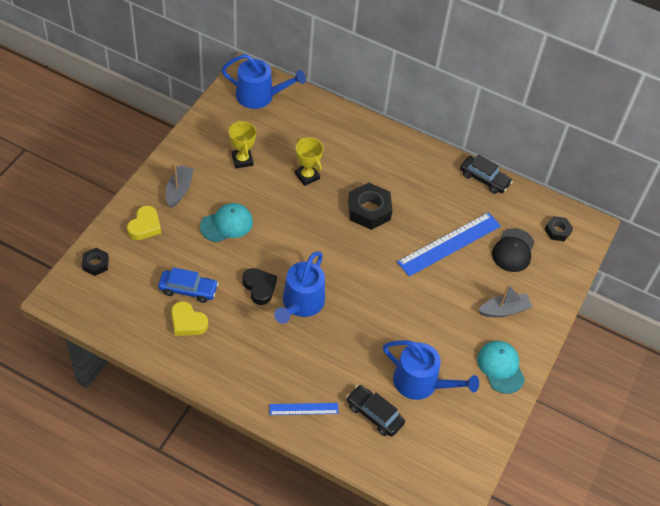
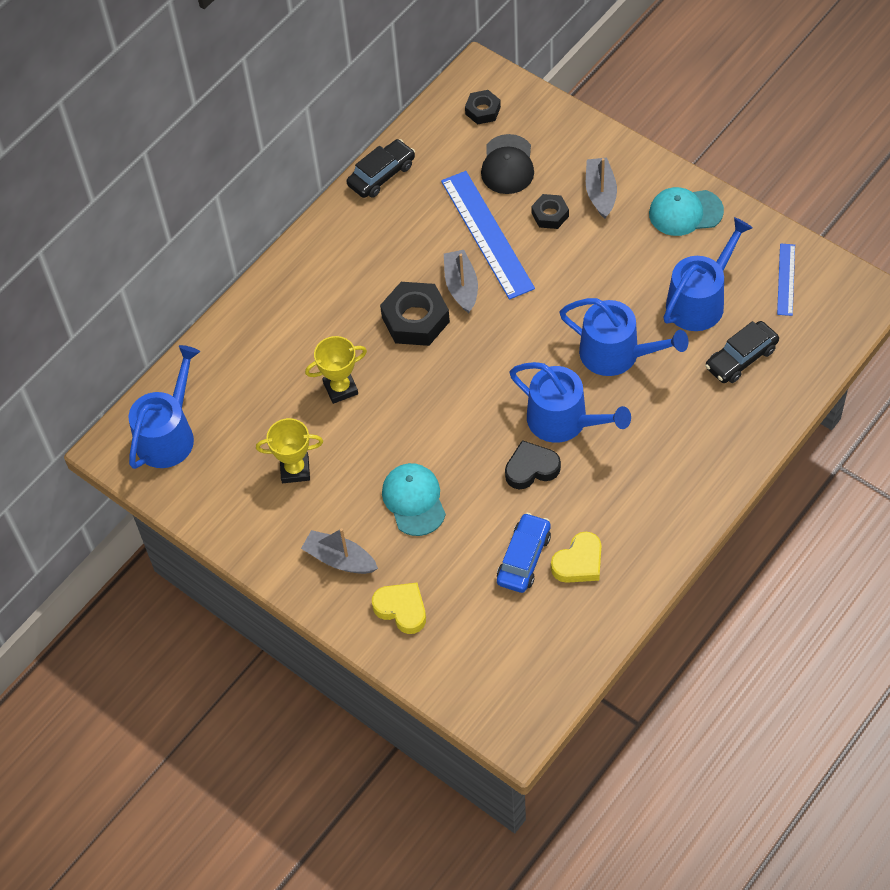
camera: 70 degrees left, 5 degrees up
(95, 264) = (463, 679): black nut -> black nut (550, 215)
(303, 409) = (727, 435): blue ruler -> blue ruler (786, 279)
(363, 331) = (616, 354): none -> blue watering can
(401, 233) = (461, 286): none -> grey boat
(513, 250) = (507, 165): black cap -> black cap turned 60 degrees clockwise

